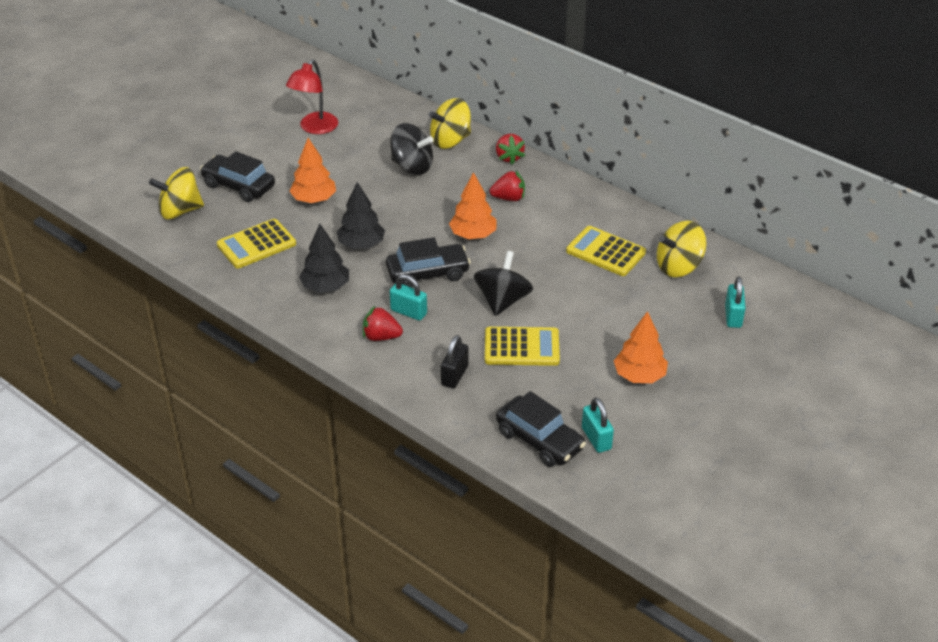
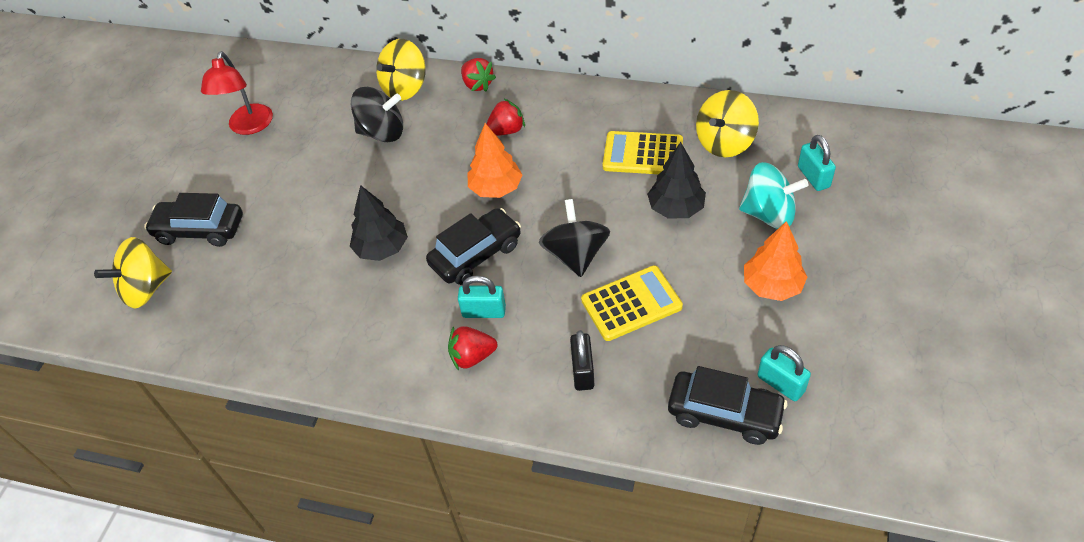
camera: 20 degrees left, 10 degrees up
(256, 244) = (261, 296): yellow calculator -> none
(314, 199) = (296, 213): orange tree -> none
(325, 287) = (372, 319): black tree -> black tree (675, 208)
(675, 328) = (769, 214): none -> turquoise spinning top

